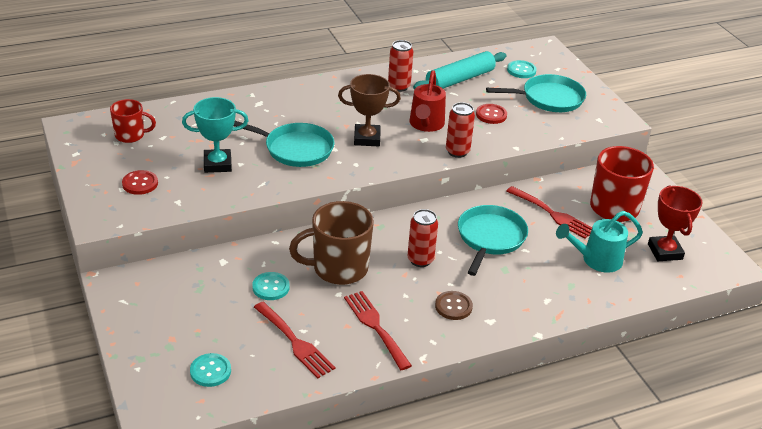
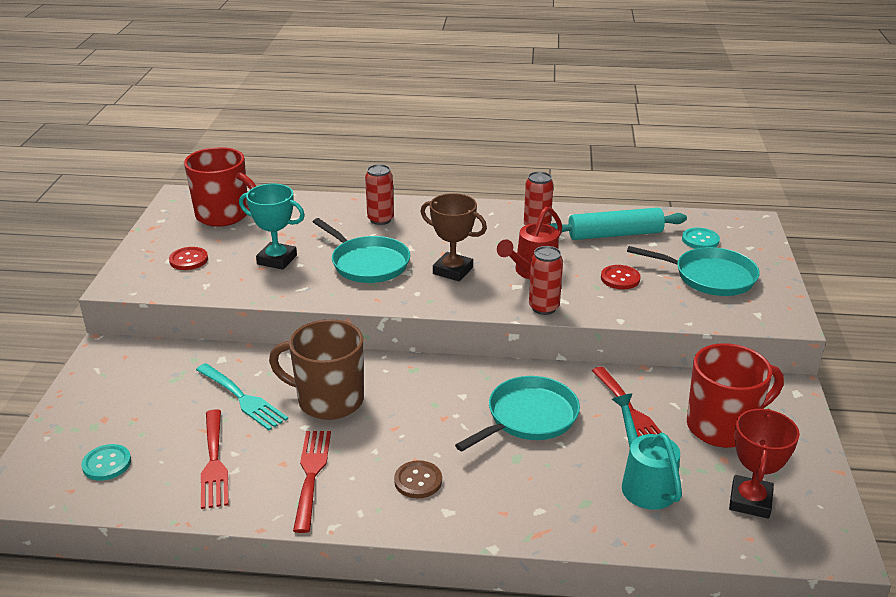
camera: 30 degrees right, 5 degrees down
(130, 135) = (224, 215): red mug -> red mug, size x1.73
(271, 287) = (243, 398): turquoise button -> turquoise fork
(420, 260) = (425, 418): red can -> red can (380, 219)
(596, 260) = (644, 482): turquoise watering can -> turquoise watering can turned 60 degrees clockwise

